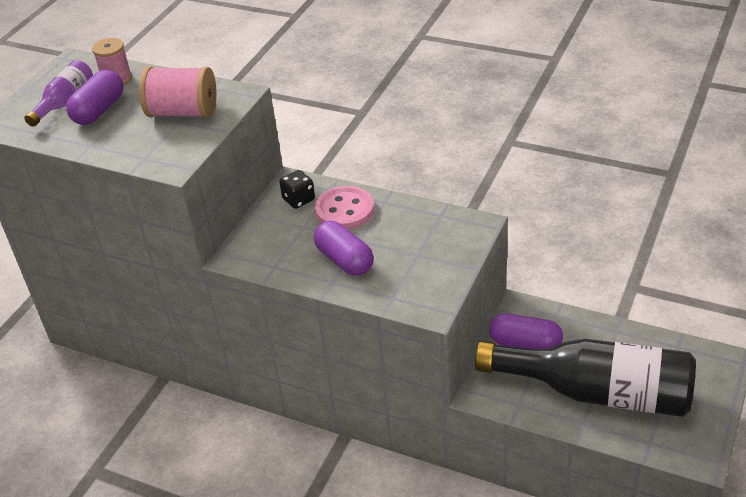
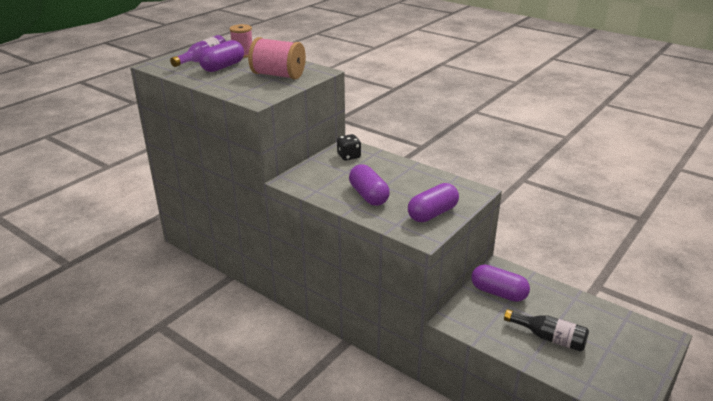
camera: 10 degrees right, 10 degrees down
(344, 210) = (379, 167): pink button -> none
(432, 272) = (432, 213): none -> purple capsule
(596, 392) = (549, 338): black bottle -> black bottle, size x0.46

